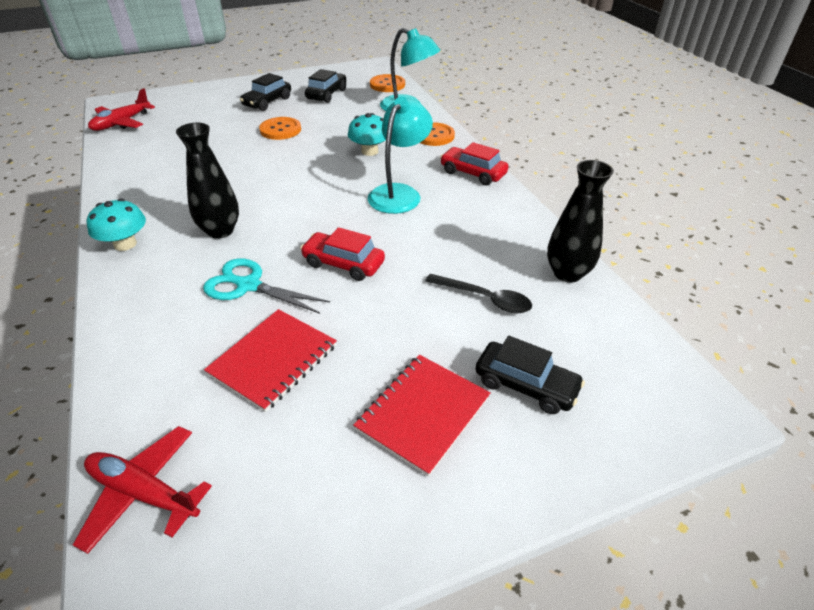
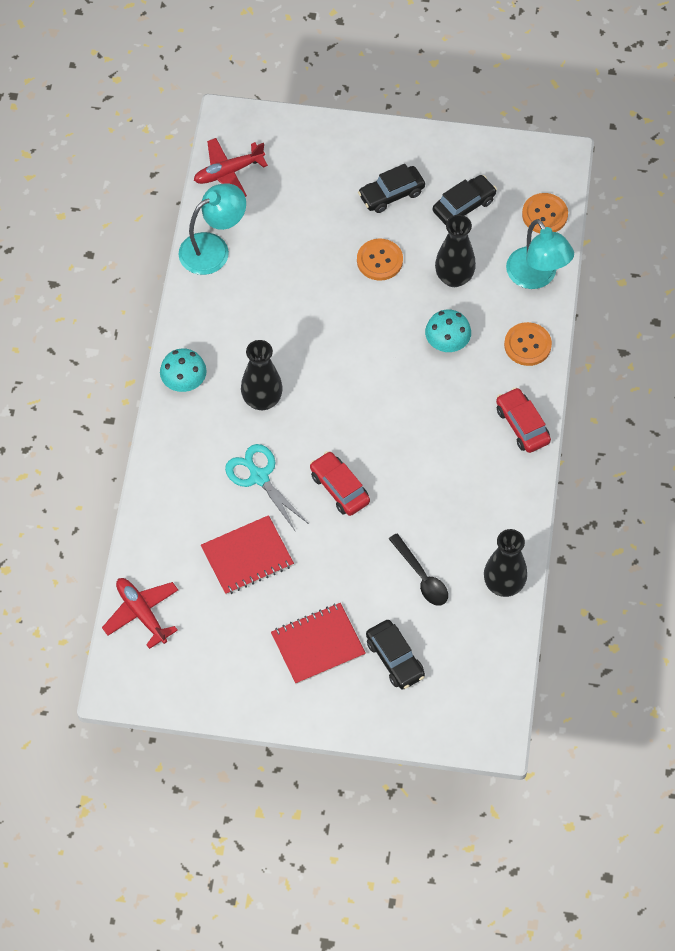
camera: 30 degrees right, 20 degrees up
(347, 122) = (454, 277): none -> black vase
(399, 193) = (435, 422): turquoise lamp -> turquoise lamp (213, 248)

